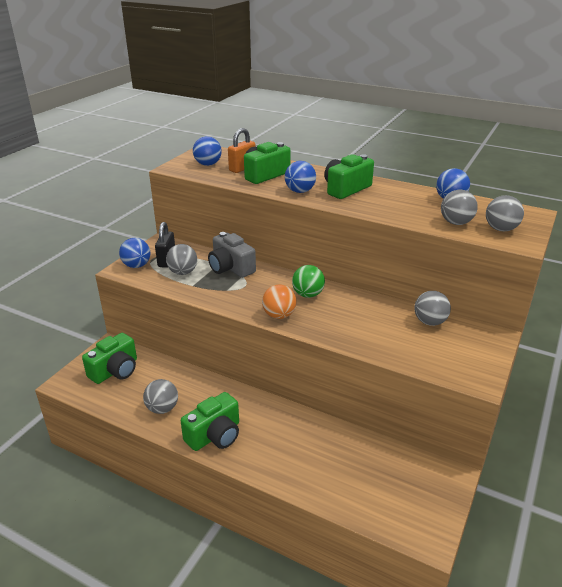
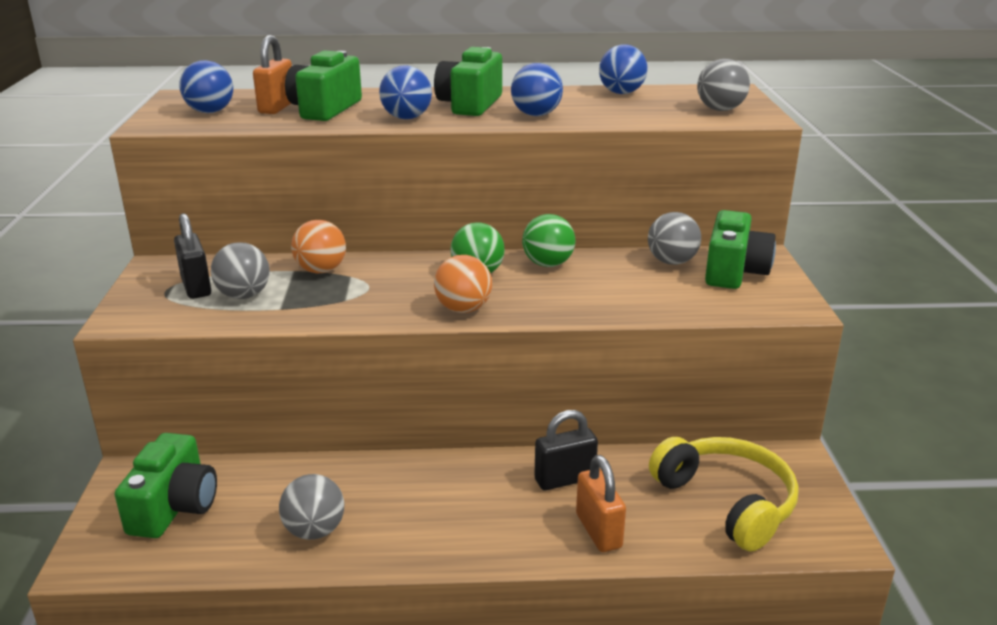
camera: 30 degrees left, 5 degrees down
(136, 266) = (146, 307): blue ball -> blue ball (536, 115)
(215, 435) = (438, 534): green camera -> green camera (734, 271)
(231, 268) = (321, 270): grey camera -> orange ball
(295, 469) = (598, 531): none -> orange padlock
(302, 432) = (565, 479): none -> black padlock
(353, 300) = (548, 264): none -> green ball
(382, 484) = (727, 502): none -> yellow headphones
(456, 223) = (661, 113): grey ball -> none

